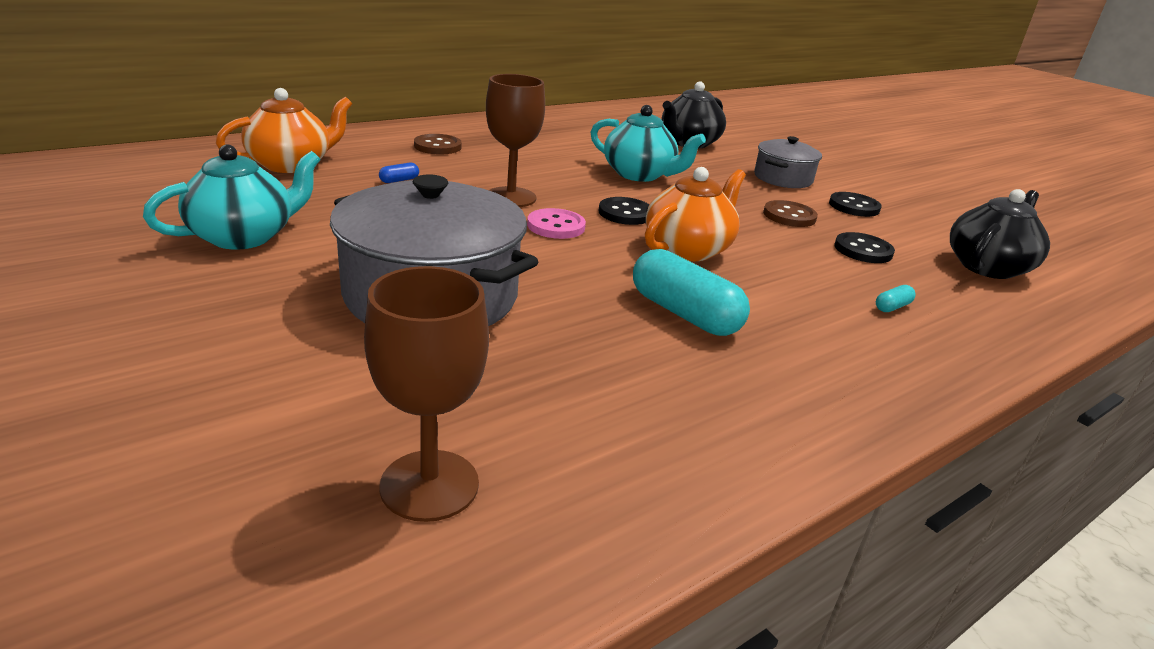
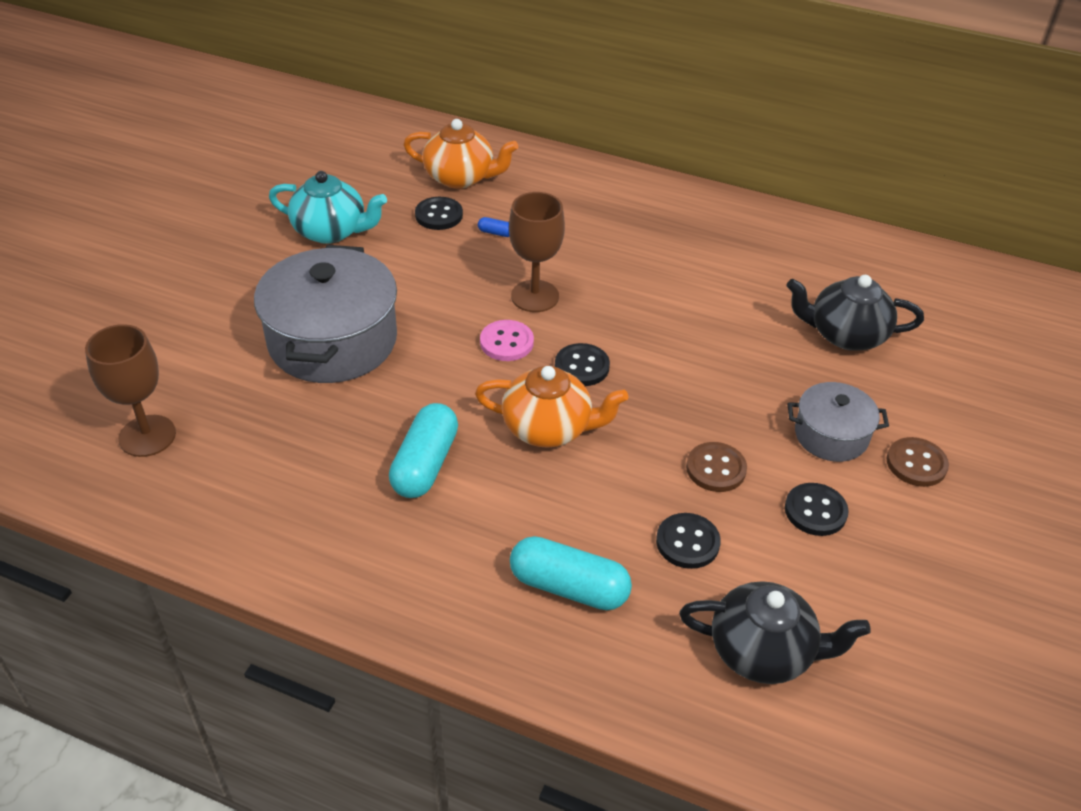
camera: 60 degrees right, 15 degrees up
(327, 189) = (439, 215): none -> black button
(437, 146) = (593, 210): brown button -> brown button (916, 464)
(639, 175) = (691, 339): turquoise teapot -> none
(892, 307) = (569, 587): turquoise capsule -> turquoise capsule, size x2.39

